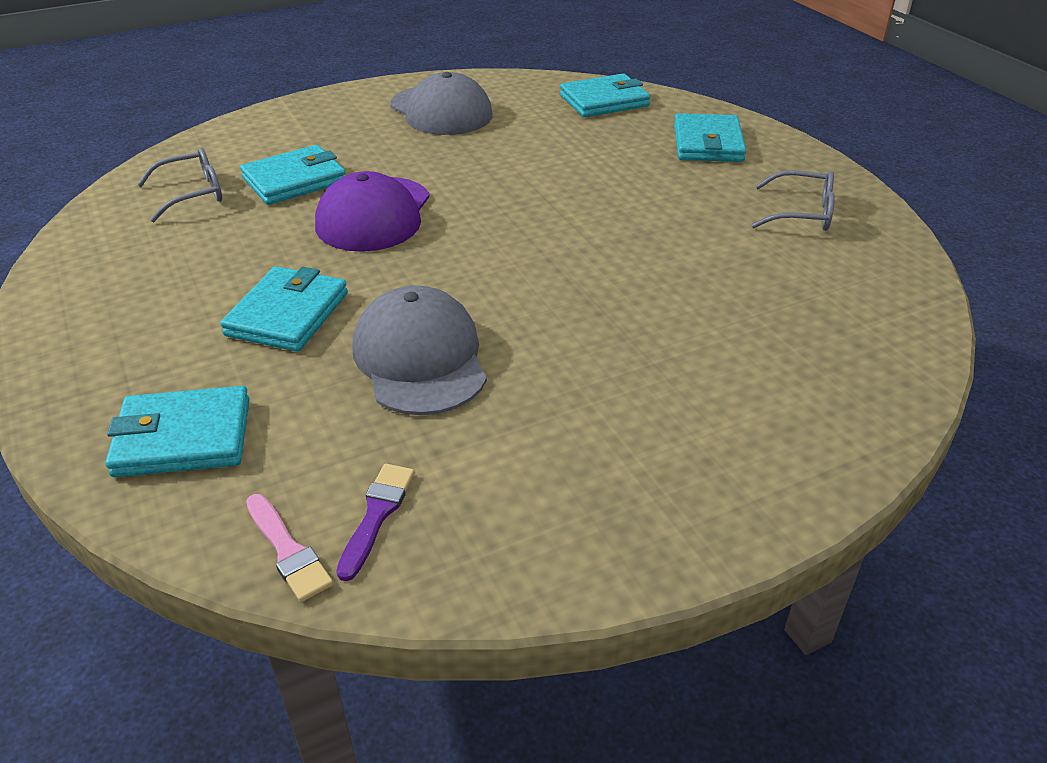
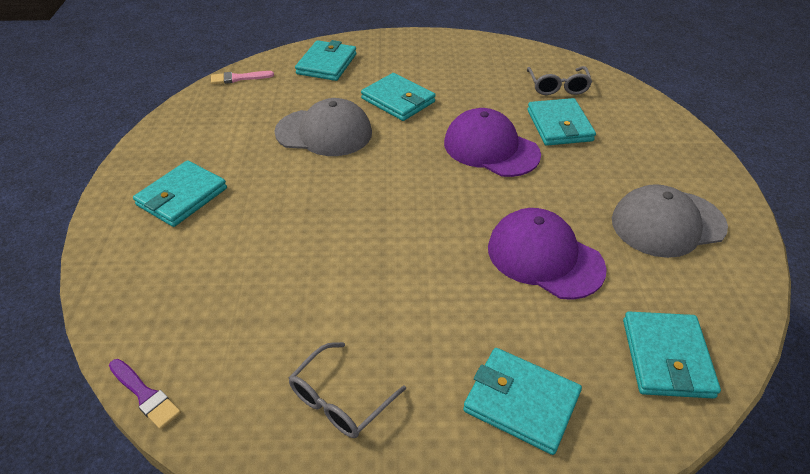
camera: 115 degrees right, 5 degrees up
(377, 515) = (234, 100): purple brush -> purple brush (145, 395)
(540, 157) = (544, 257): none -> purple cap
(677, 438) = (182, 197): none -> turquoise wallet

